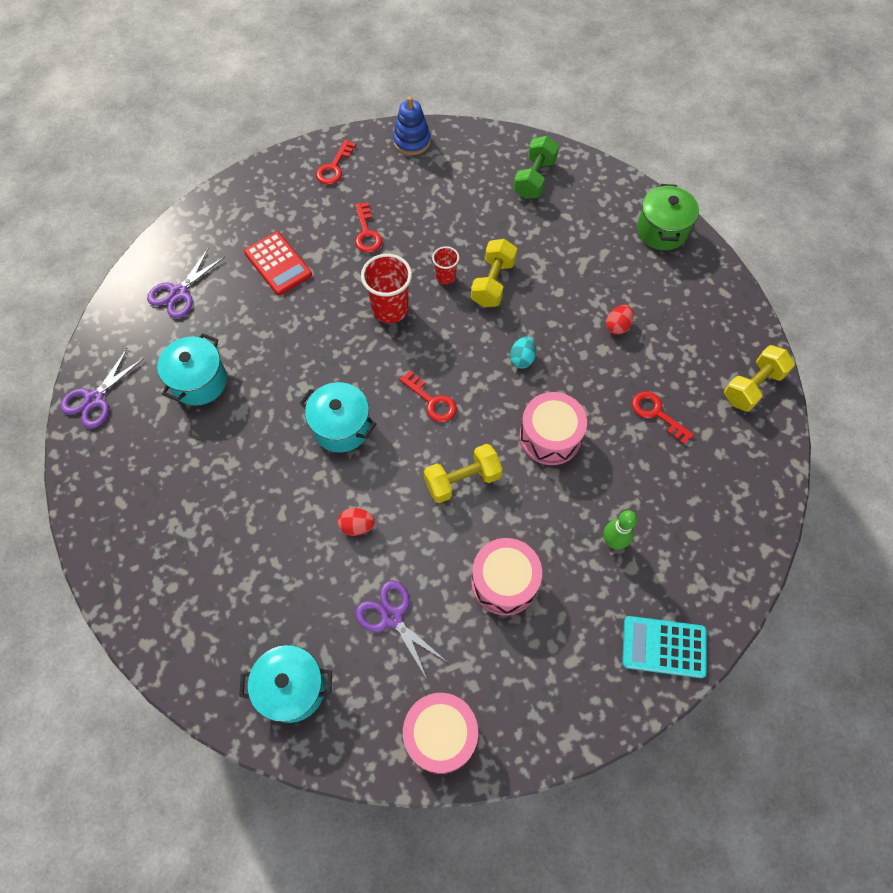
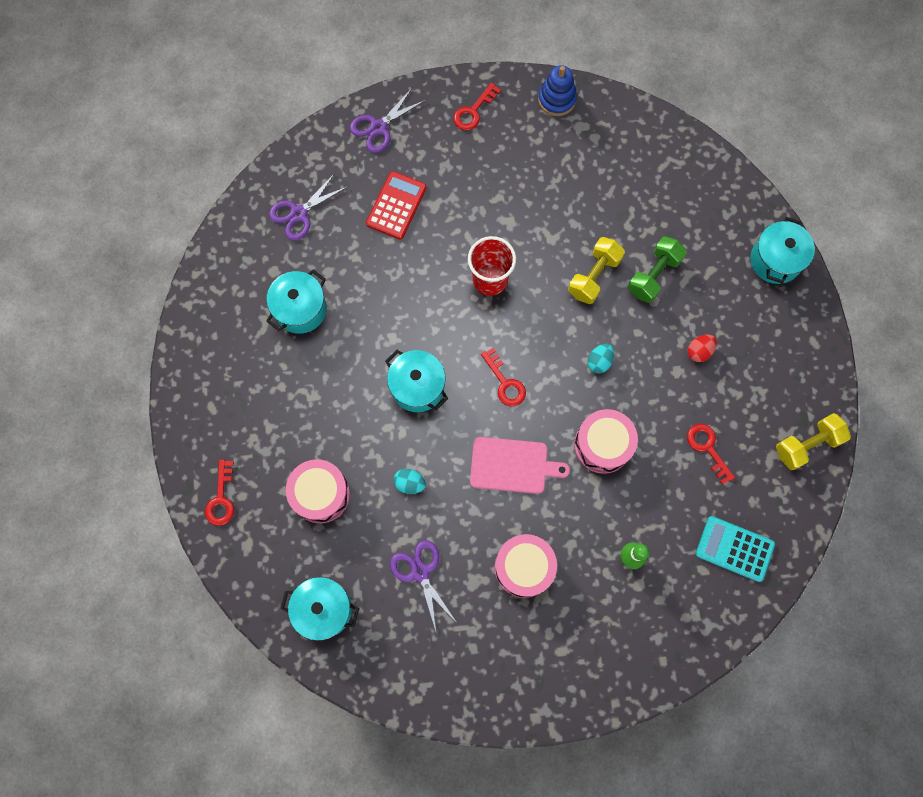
camera: 15 degrees right, 10 degrees up
(95, 399) = (205, 303): purple scissors -> purple scissors (378, 127)
(278, 264) = (396, 205): red calculator -> red calculator turned 135 degrees counterclockwise
(357, 526) = (409, 483): red egg -> turquoise egg
(366, 233) = (487, 193): red key -> red key (221, 498)
(440, 735) = (435, 681): pink drum -> pink drum (321, 494)
(445, 277) = (550, 259): red cup -> none
(462, 480) = (512, 465): yellow dumbbell -> pink cutting board
(534, 178) = (667, 171): green dumbbell -> green dumbbell (654, 275)
(661, 230) = (775, 260): green pot -> turquoise pot
(664, 647) = (644, 660): turquoise calculator -> turquoise calculator (734, 548)

